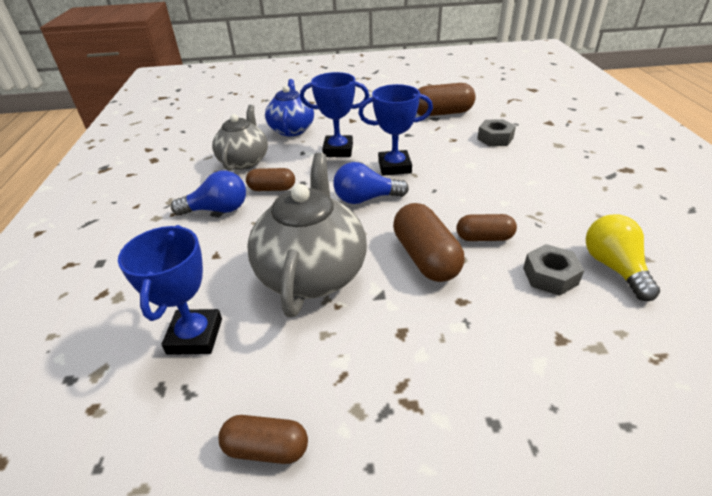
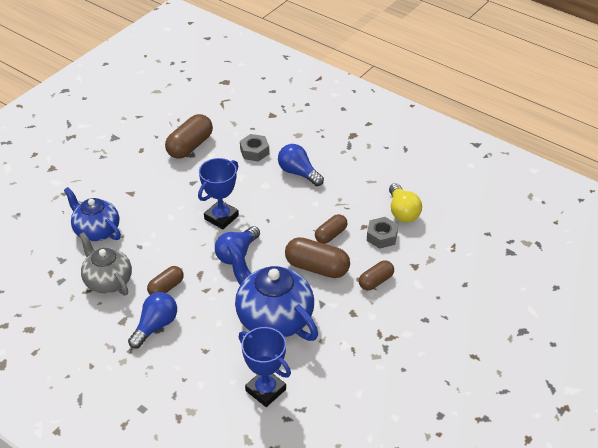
camera: 50 degrees left, 5 degrees up
(266, 448) = (361, 396): brown capsule -> brown capsule (376, 281)
(312, 272) = (273, 318): grey teapot -> blue teapot
(338, 150) = (163, 228): blue trophy -> none
(519, 171) = (298, 173): none -> blue light bulb
(614, 267) = (402, 212): yellow light bulb -> yellow light bulb turned 135 degrees counterclockwise

